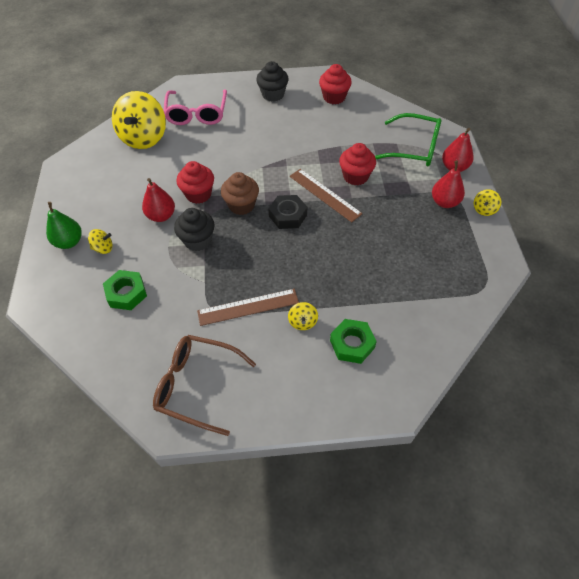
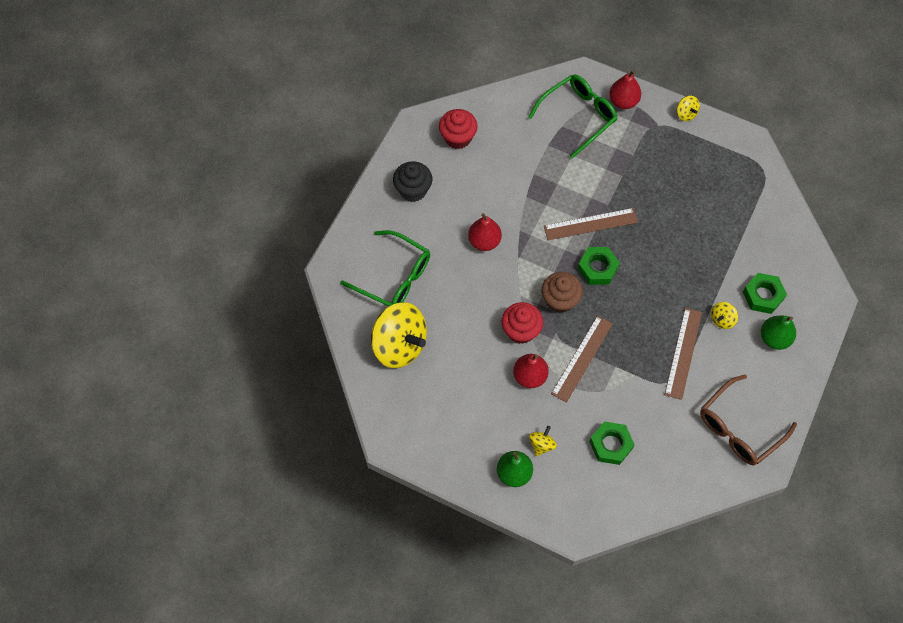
camera: 60 degrees left, 10 degrees up
(197, 114) = (394, 277): pink glasses -> green glasses
(197, 240) = (582, 358): black cupcake -> brown ruler
(288, 215) = (597, 268): black nut -> green nut
(302, 322) = (722, 319): yellow spinning top -> yellow spinning top turned 105 degrees clockwise
(313, 374) = (774, 338): none -> green pear
(355, 176) = (583, 186): red cupcake -> none
(444, 202) = (659, 137): red pear -> red pear (484, 241)

